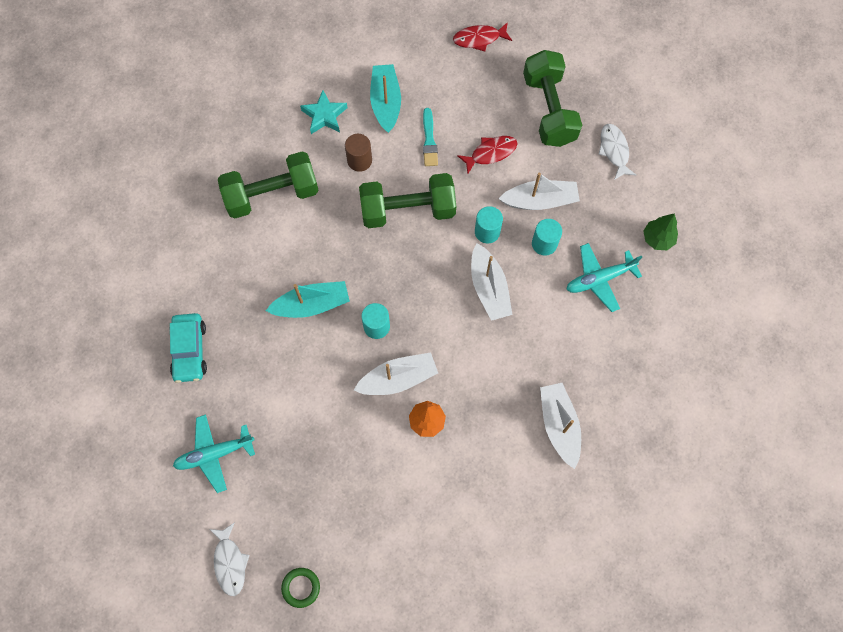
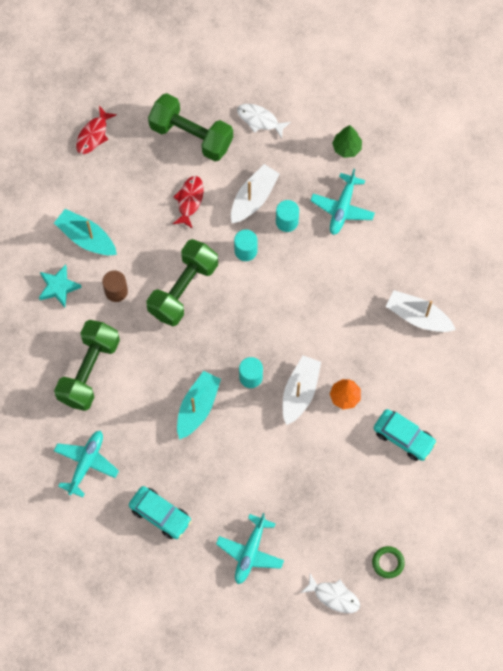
camera: 50 degrees left, 0 degrees up
(188, 256) = (86, 463): none -> turquoise plane
(429, 140) = (142, 232): turquoise brush -> none
(433, 505) = (404, 437): none -> turquoise car
(489, 288) = (287, 283): white boat -> none

